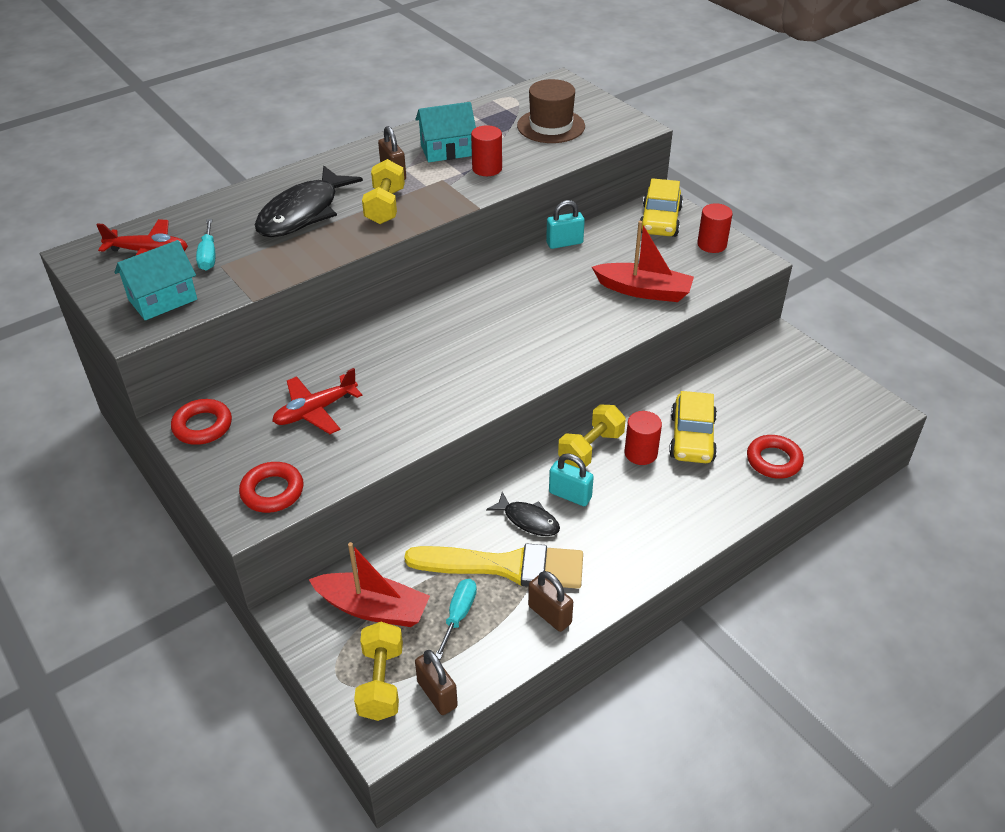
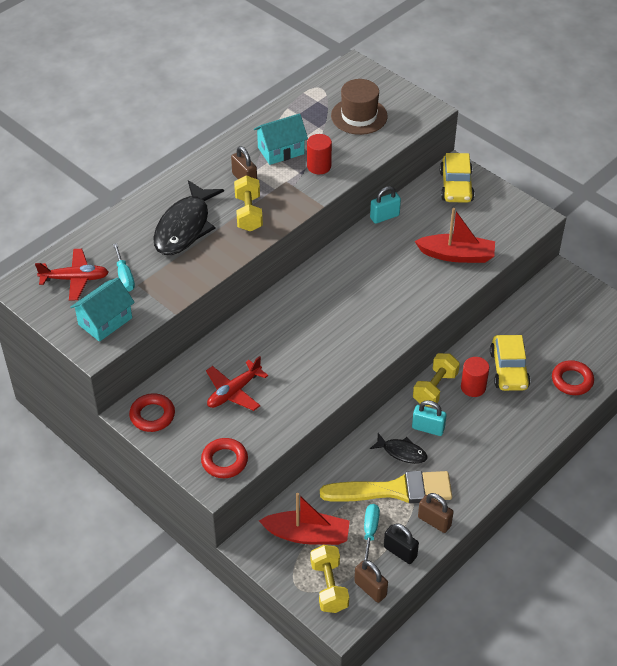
camera: 10 degrees left, 5 degrees up
(492, 649) = (400, 552): none -> black padlock
(712, 244) = (501, 205): red cylinder -> none

